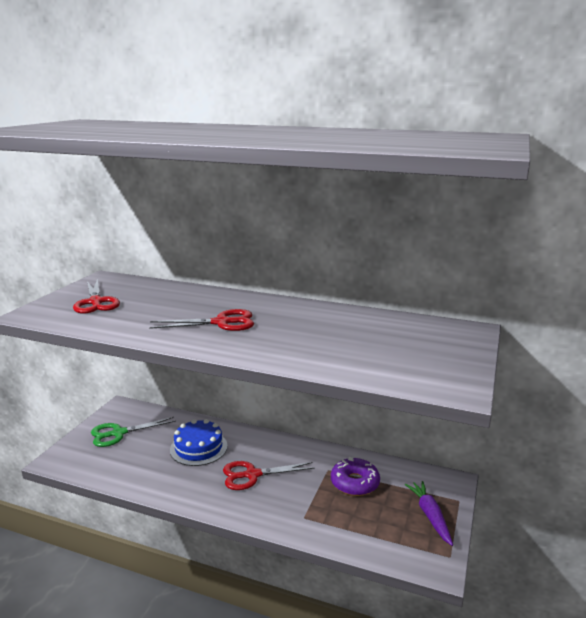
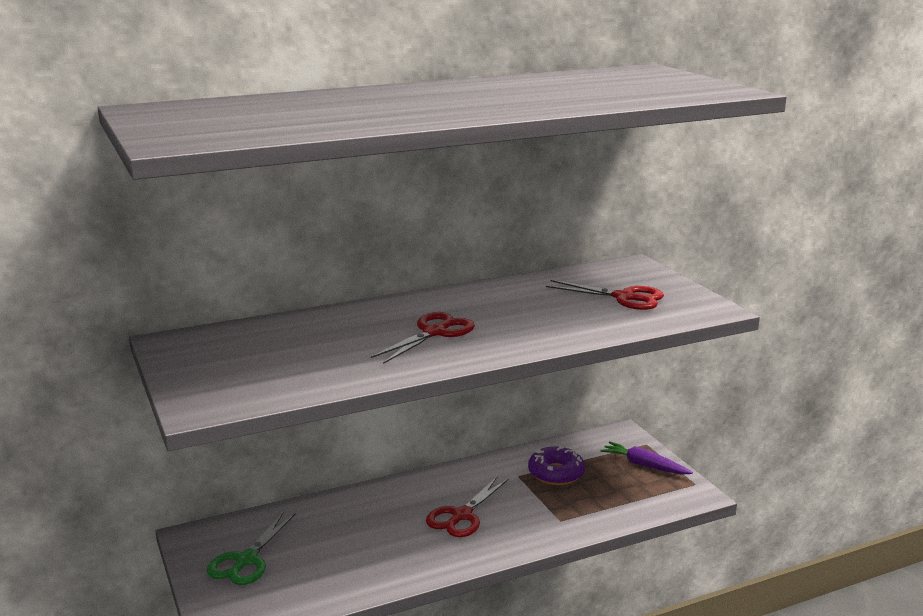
camera: 45 degrees left, 0 degrees up
(96, 302) = (243, 366): red scissors -> red scissors (624, 297)
(198, 448) = (366, 523): blue cake -> none

